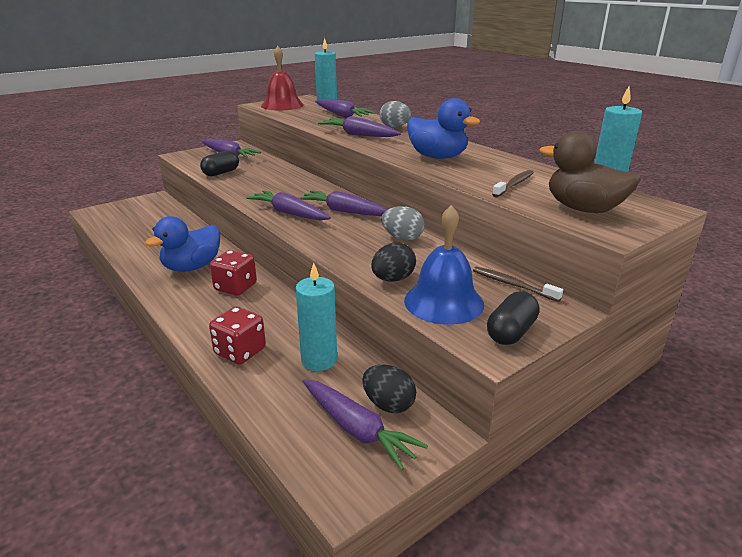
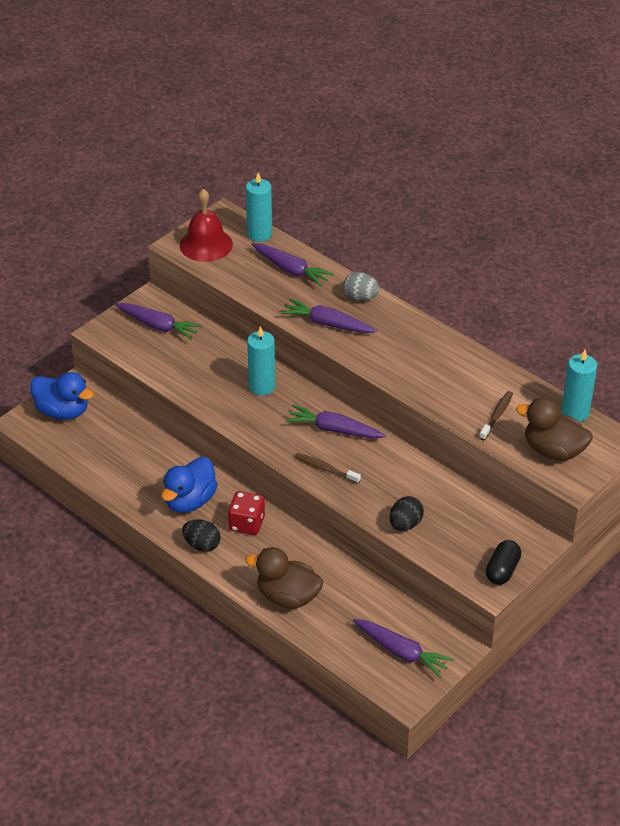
camera: 10 degrees left, 15 degrees up
(221, 173) = (171, 369): black capsule -> none
(240, 351) = (287, 597): red dice -> brown duck
(289, 213) = (281, 440): purple carrot -> none
(319, 360) = (354, 596): turquoise candle -> turquoise candle (262, 387)
(388, 404) = (418, 629): black egg -> black egg (202, 545)
(402, 238) = (400, 466): grey egg -> none
(437, 157) = (420, 368): blue duck -> blue duck (63, 411)
(443, 302) = (450, 545): blue bell -> none
(513, 285) = (501, 518): brown toothbrush -> brown toothbrush (325, 469)

